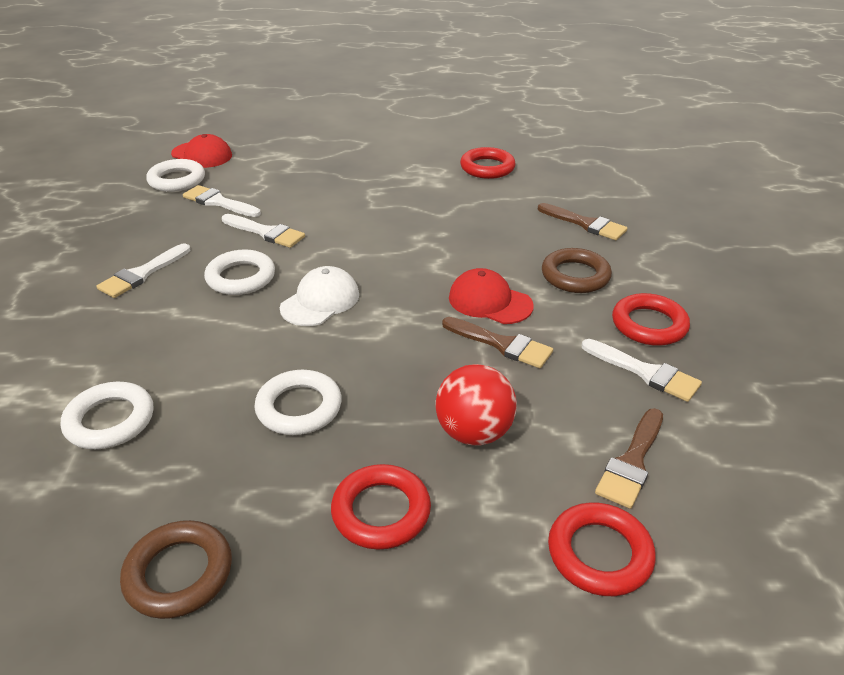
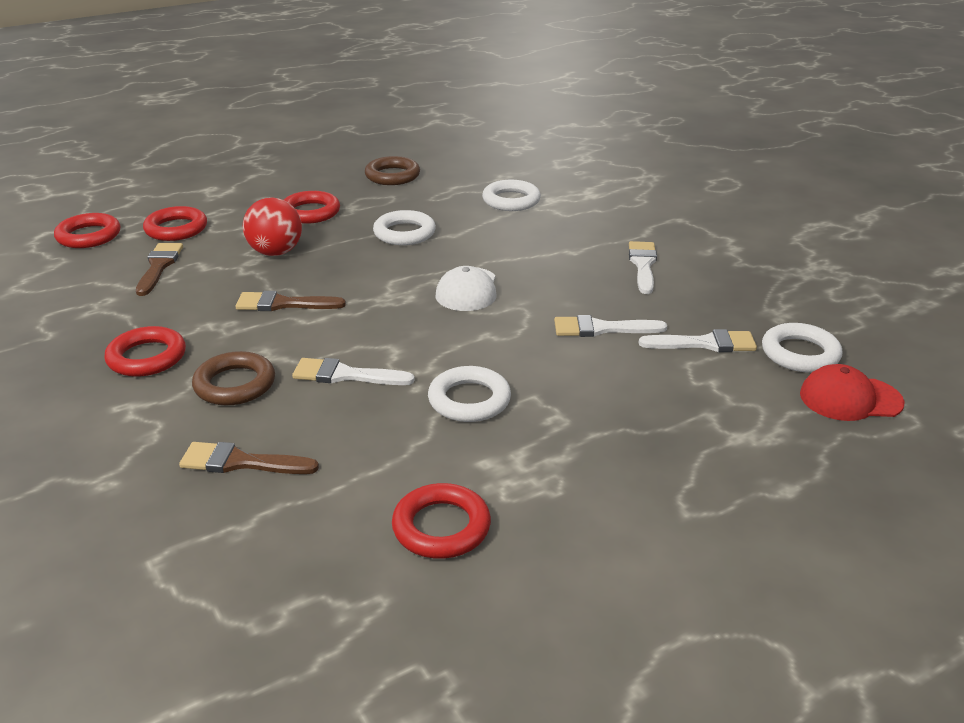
camera: 150 degrees right, 5 degrees down
(241, 277) = (559, 286): white ring -> white ring (469, 400)
(490, 301) = (314, 333): red cap -> none
(645, 372) = (150, 318): white brush -> white brush (345, 375)
(749, 595) = (89, 236): none -> red ring

